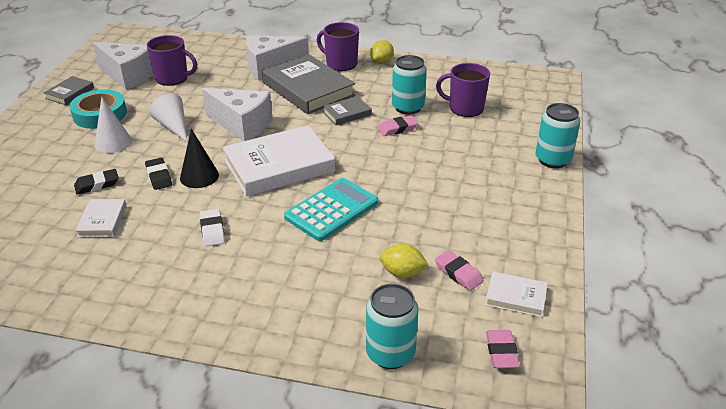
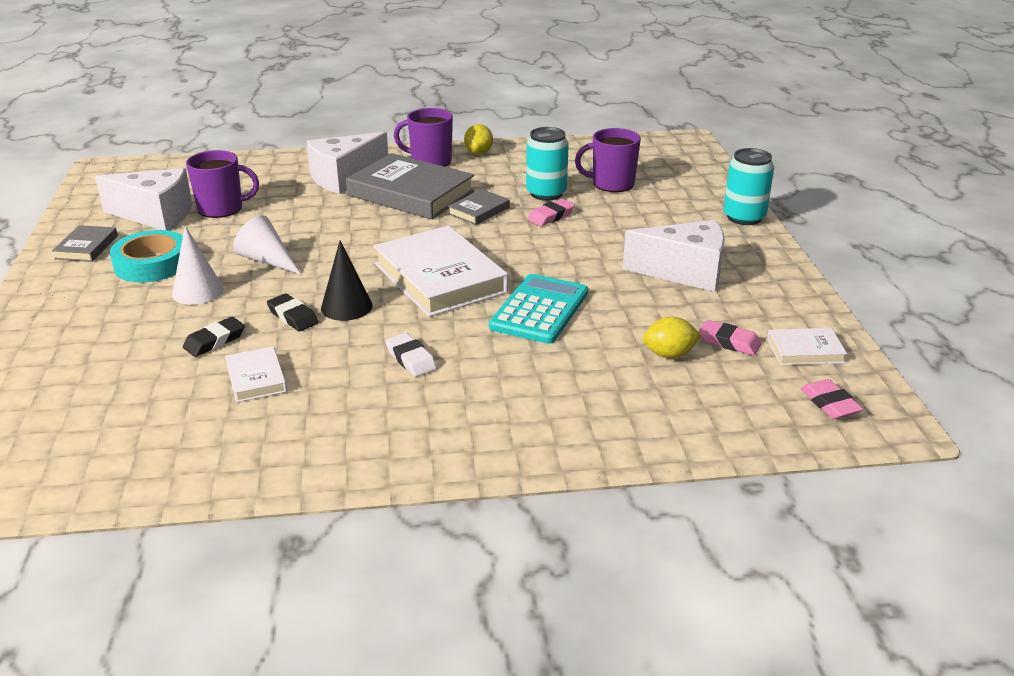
camera: 20 degrees left, 5 degrees down
(242, 125) = (358, 244): white cheese -> white cheese (685, 272)
(279, 166) = (440, 278): white book -> white book turned 75 degrees counterclockwise
(390, 353) = (717, 432): turquoise can -> none

